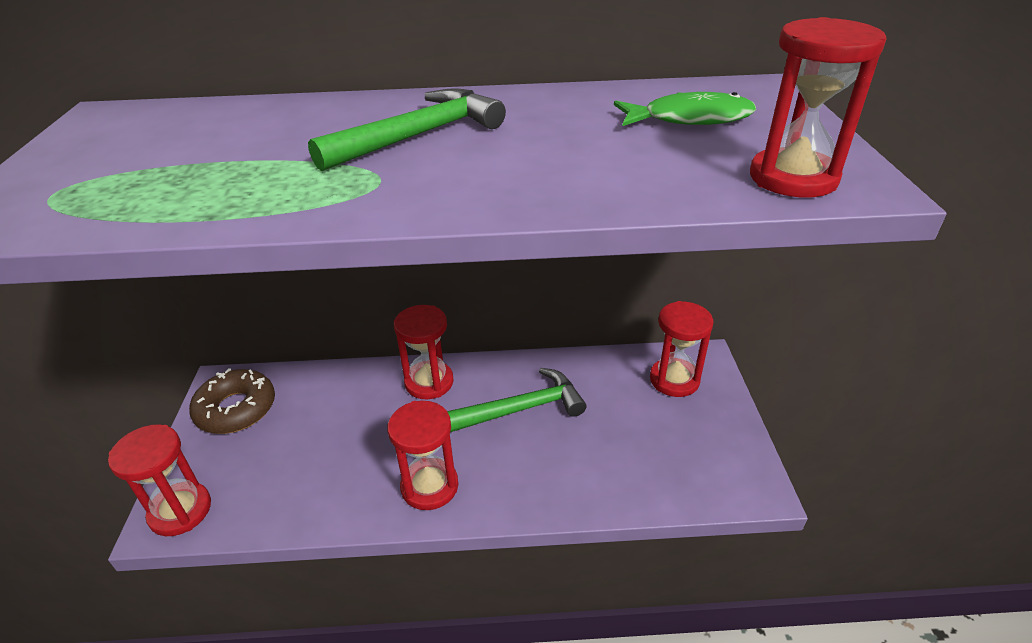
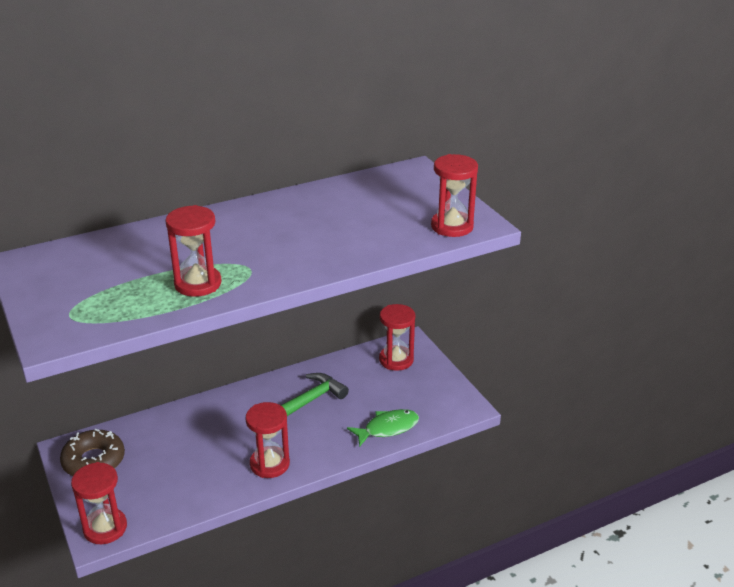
camera: 25 degrees left, 5 degrees down
(419, 135) = (246, 237): green hammer -> none
(429, 382) = (229, 405): red hourglass -> red hourglass (198, 284)
(690, 119) = (387, 199): green fish -> green fish (388, 428)

